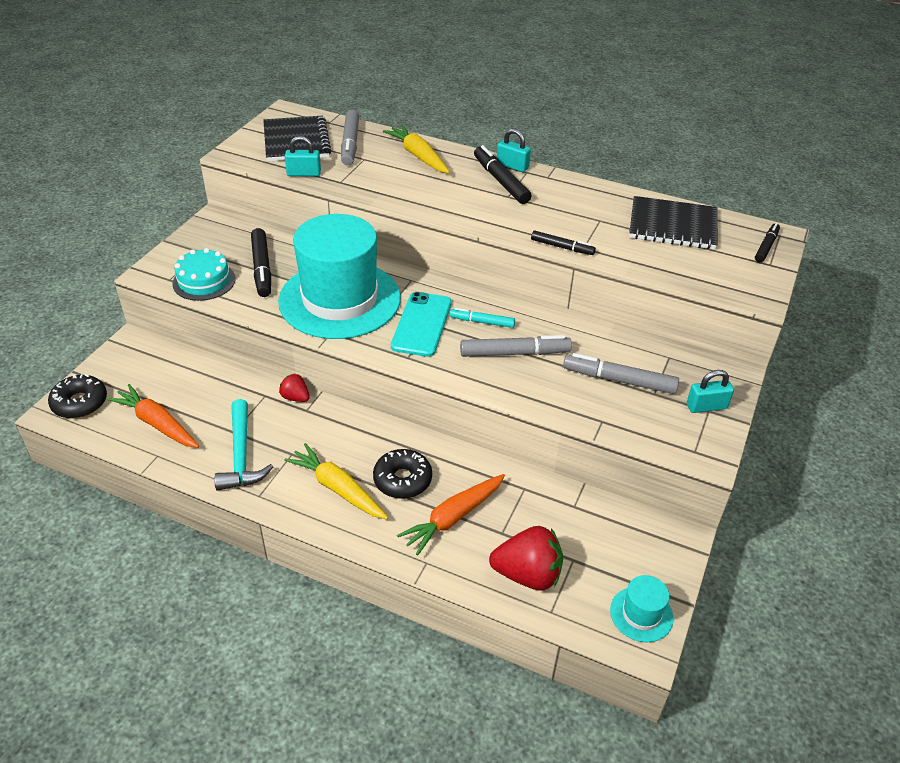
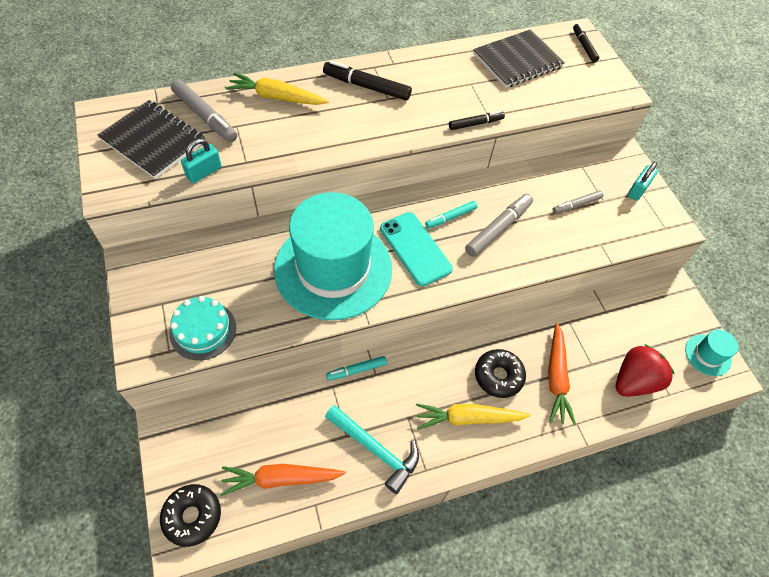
camera: 45 degrees left, 15 degrees up
(262, 268) = (237, 283): black marker -> none
(295, 397) = (356, 370): red strawberry -> turquoise marker
(512, 166) = (358, 67): turquoise padlock -> none
(619, 380) = (576, 205): grey marker -> grey marker, size x0.61

